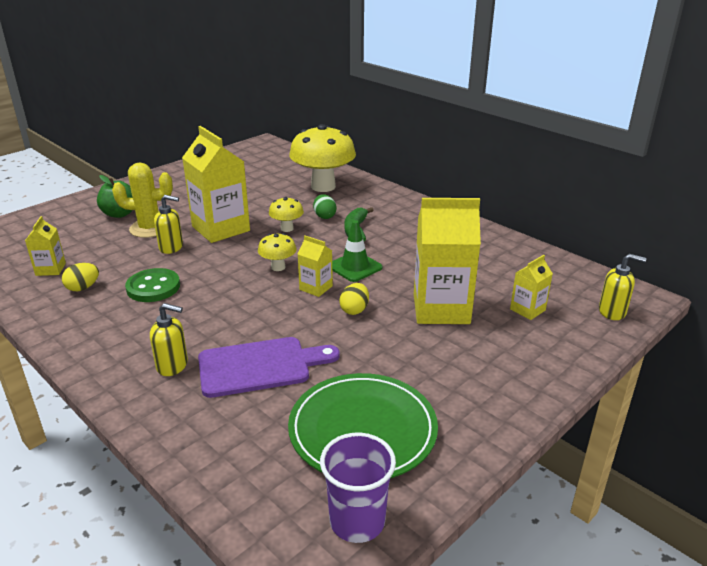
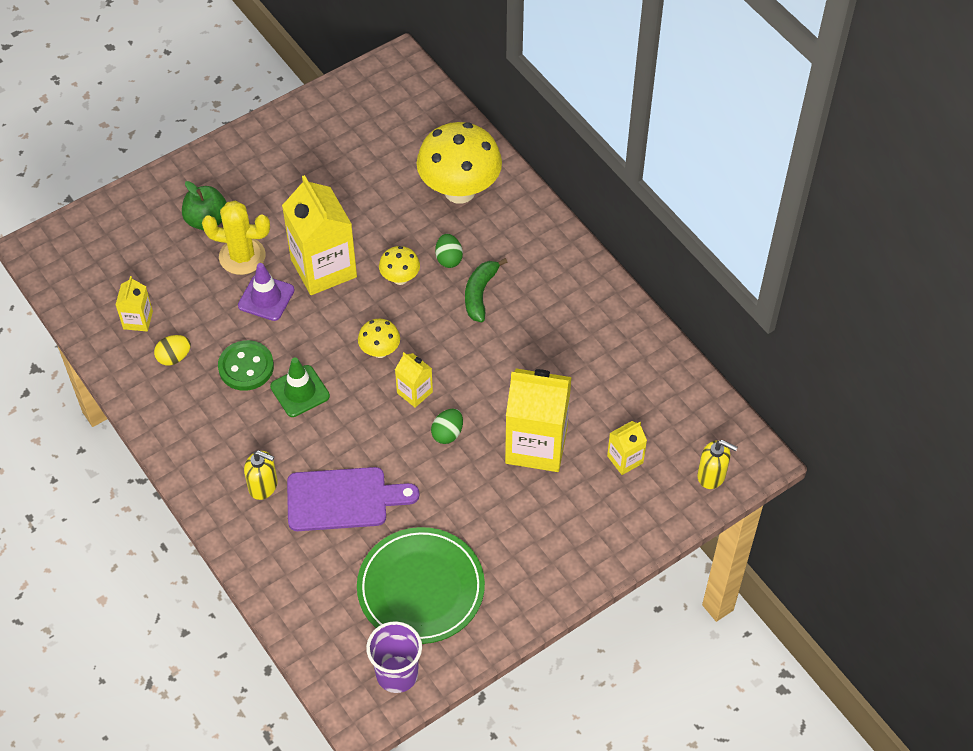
camera: 10 degrees right, 25 degrees up
(171, 247) = (266, 298): yellow soap dispenser -> purple traffic cone
(354, 310) = (447, 433): yellow egg -> green egg
(355, 267) = (463, 363): green traffic cone -> green traffic cone (300, 391)

